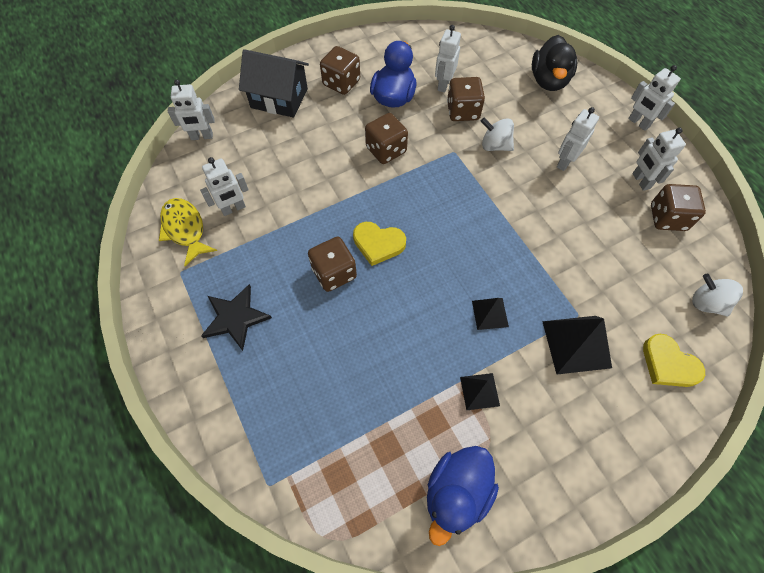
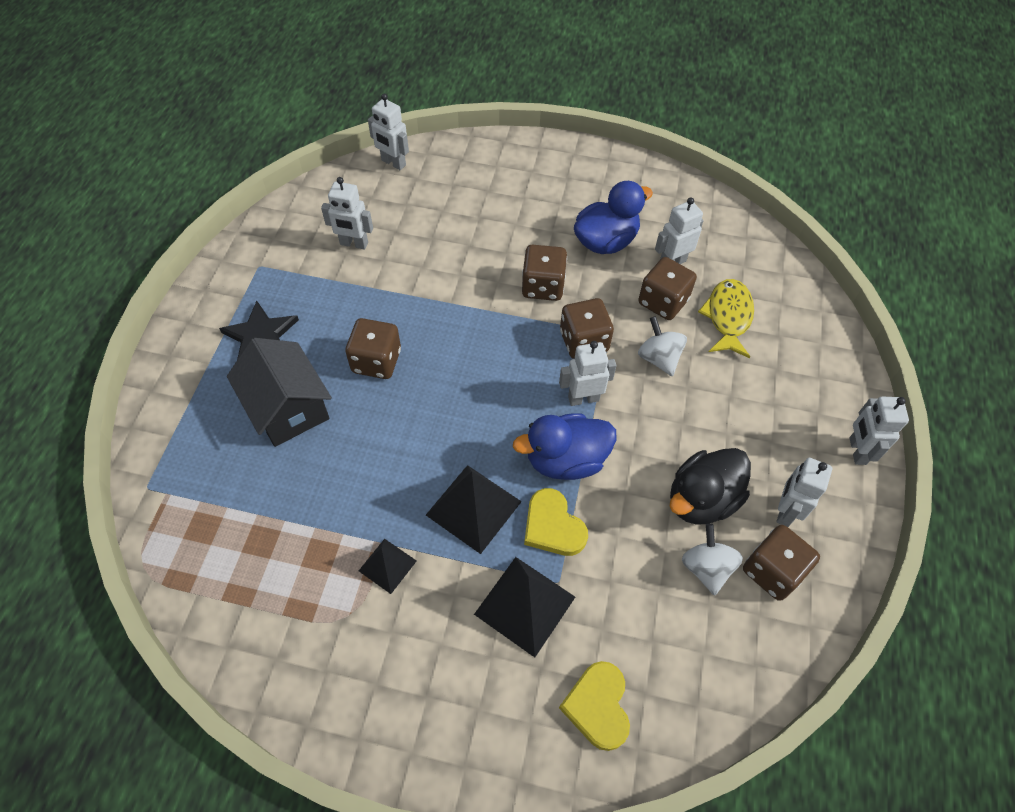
camera: 40 degrees right, 5 degrees down
(185, 229) = (299, 234): yellow fish -> yellow fish (728, 317)
(279, 98) = (495, 172): black house -> black house (288, 408)
(341, 83) = (569, 194): brown dice -> brown dice (583, 341)
(378, 244) = (441, 366): yellow heart -> yellow heart (553, 526)
(456, 493) = (274, 629): blue duck -> blue duck (566, 460)
(490, 313) = (473, 508): black pyramid -> black pyramid, size x1.72
(548, 80) = (797, 334): black duck -> black duck (701, 499)
(564, 162) = (718, 428): white robot -> white robot (583, 398)
(706, 303) = (713, 689): white spinning top -> white spinning top (706, 568)

